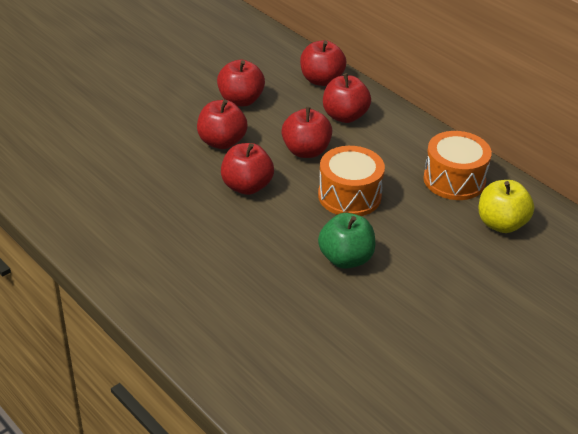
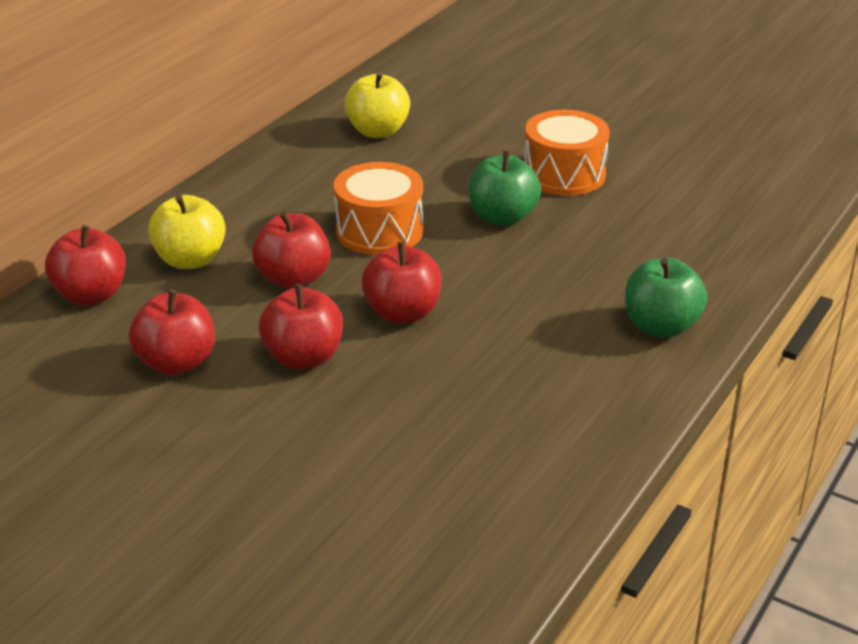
camera: 105 degrees left, 5 degrees down
(171, 298) = (661, 326): none -> green apple
(344, 116) = (190, 260): red apple -> yellow apple
(454, 180) = (307, 165): orange drum -> orange drum (564, 174)

